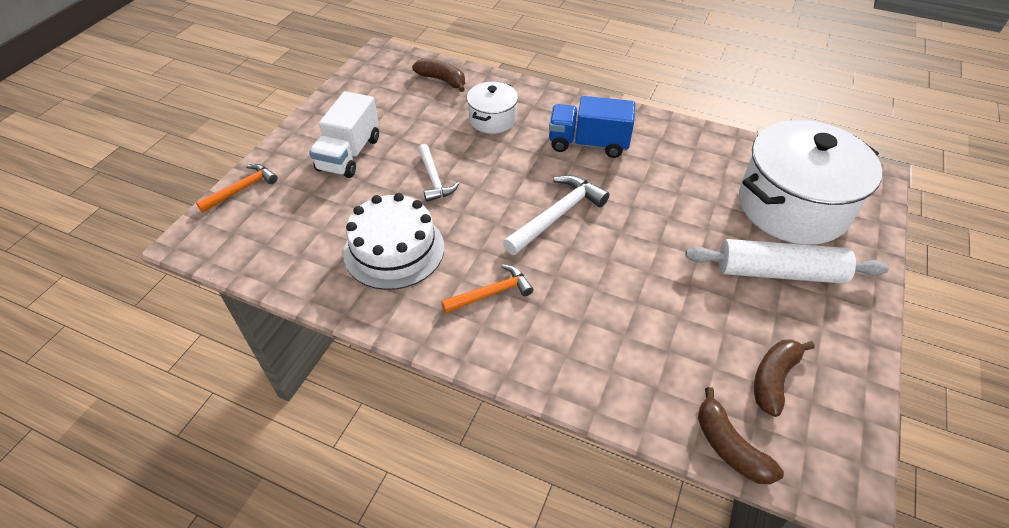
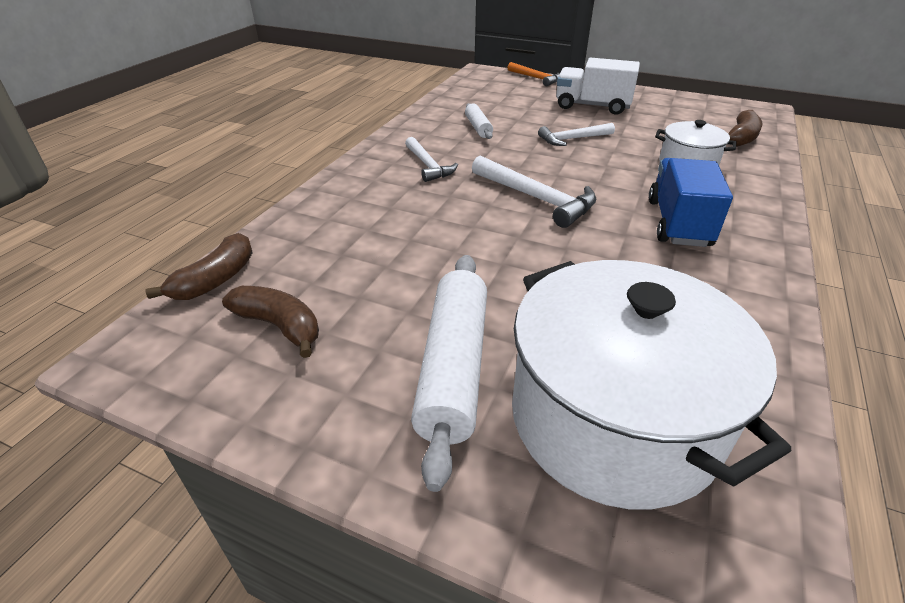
camera: 90 degrees right, 10 degrees down
(394, 250) = (478, 127): white cake -> white rolling pin
(491, 293) = (428, 165): orange hammer -> white hammer
(729, 447) = (216, 279): brown banana -> brown banana turned 150 degrees clockwise

